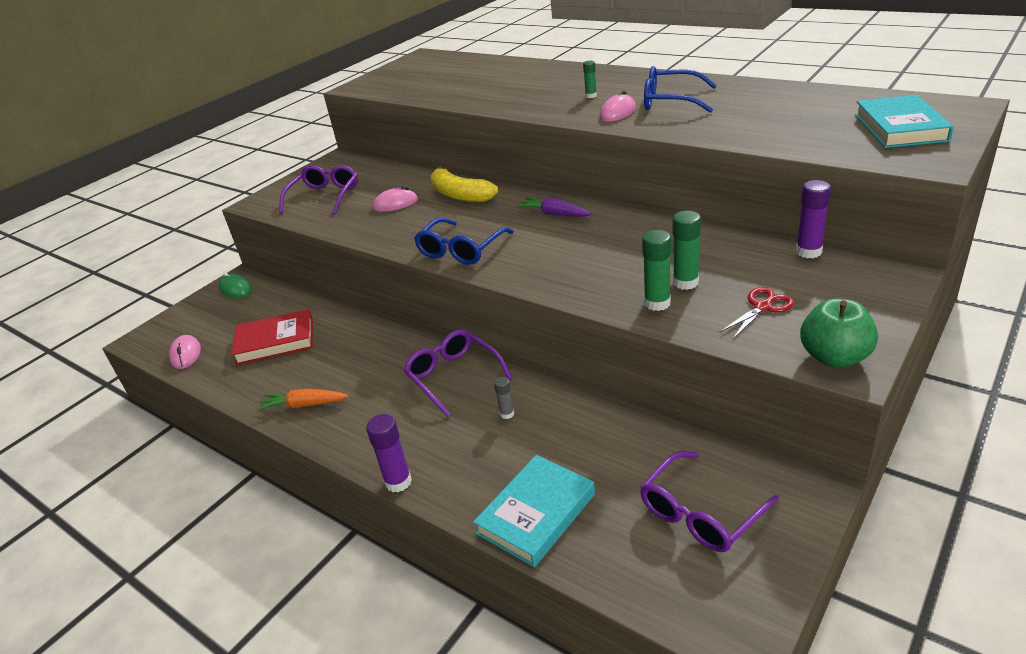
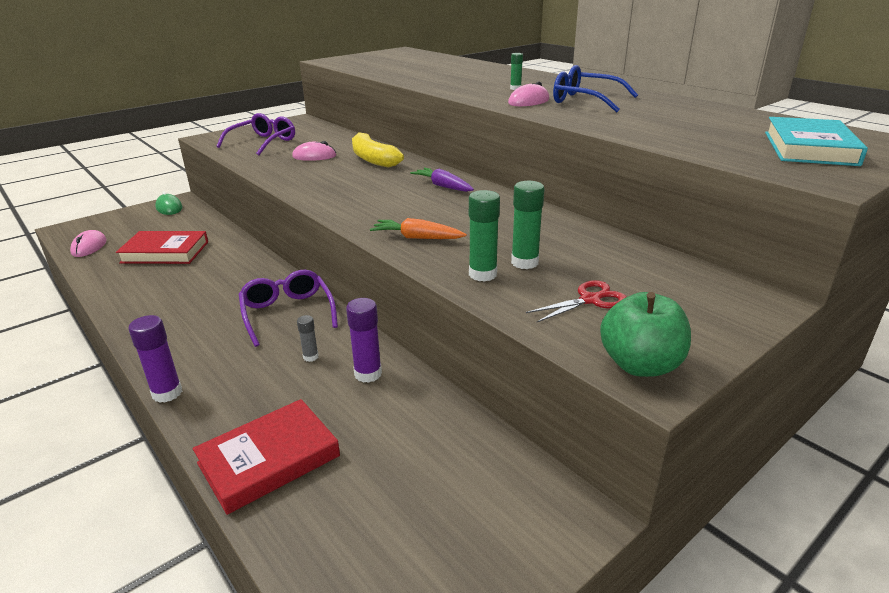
camera: 10 degrees right, 5 degrees down
(304, 405) = (144, 307): orange carrot -> orange carrot (417, 238)
(461, 250) = (337, 198): blue glasses -> none
(536, 514) = (269, 460): turquoise book -> red book
(700, 513) = (436, 508): purple glasses -> none
(808, 252) = (672, 260): purple glue stick -> purple glue stick (368, 374)

